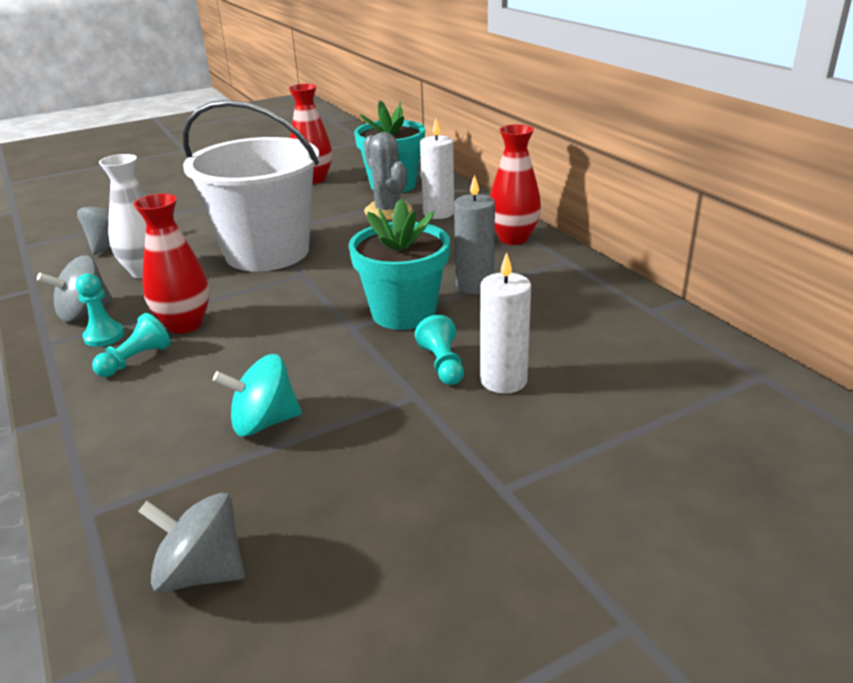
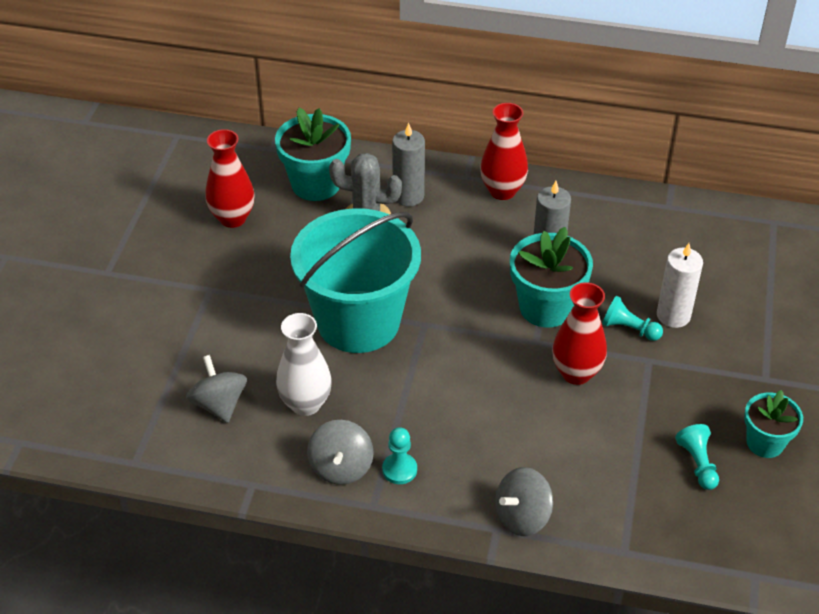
camera: 50 degrees left, 15 degrees up
(136, 360) = (459, 466): turquoise pawn -> turquoise pawn (697, 463)
(185, 324) = (432, 420): red vase -> red vase (576, 373)
(201, 572) = (722, 523): grey spinning top -> grey spinning top (522, 516)
(264, 422) = (608, 438): turquoise spinning top -> none
(267, 252) = (358, 321): white bucket -> turquoise bucket
(389, 542) = (765, 443): none -> turquoise flower pot
(438, 213) = (408, 196): white candle -> grey candle

